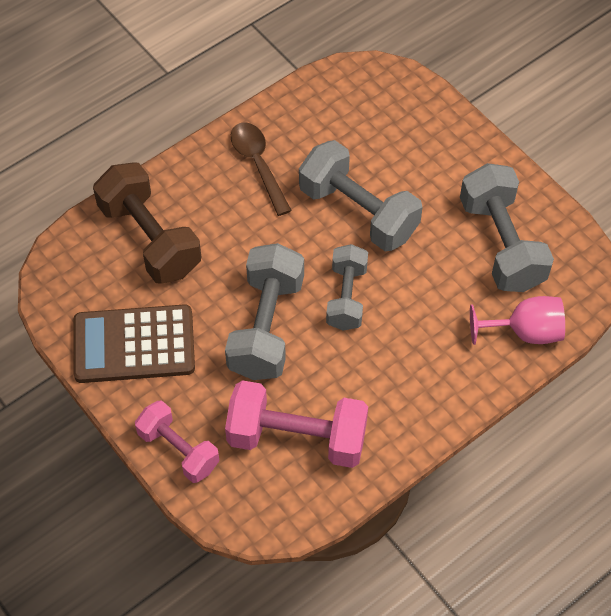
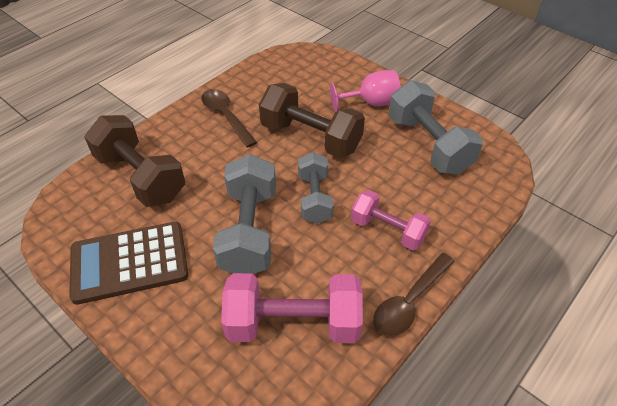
camera: 10 degrees left, 10 degrees down
(178, 450) = (178, 354): pink dumbbell -> pink dumbbell (388, 230)
(358, 212) = (311, 137): grey dumbbell -> brown dumbbell
(421, 435) = (409, 302): none -> brown spoon
(525, 332) = (469, 204): pink goblet -> pink goblet (371, 103)

